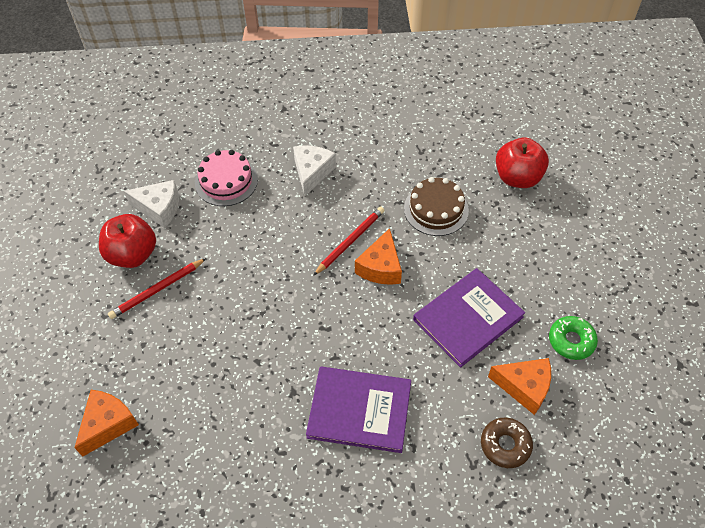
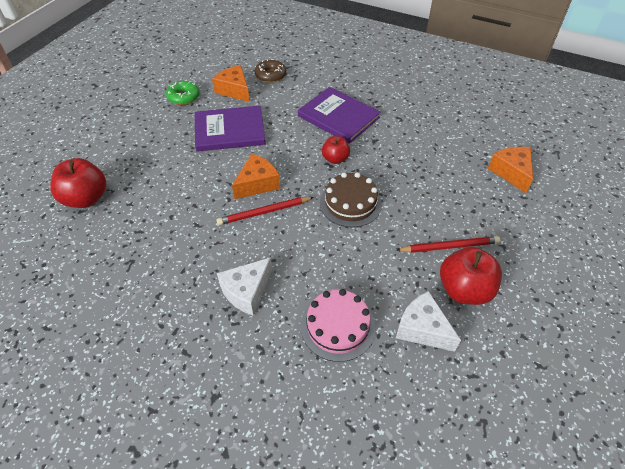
camera: 150 degrees left, 5 degrees down
(108, 424) = (511, 172): orange cheese -> orange cheese turned 105 degrees clockwise
(322, 339) = (335, 159): none -> red apple
(436, 209) = (175, 205): brown cake -> brown cake (350, 203)

